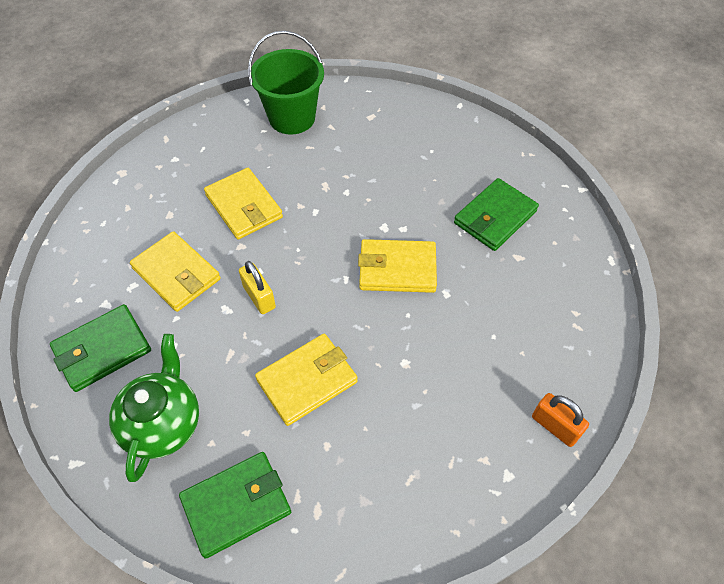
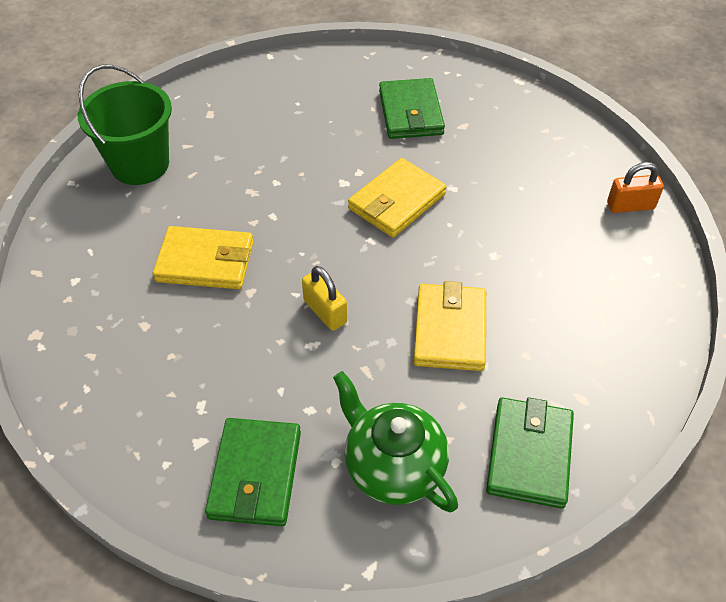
camera: 50 degrees left, 5 degrees down
(176, 274) = (227, 360): yellow wallet -> none
(259, 297) = (325, 312): yellow padlock -> yellow padlock turned 45 degrees clockwise

